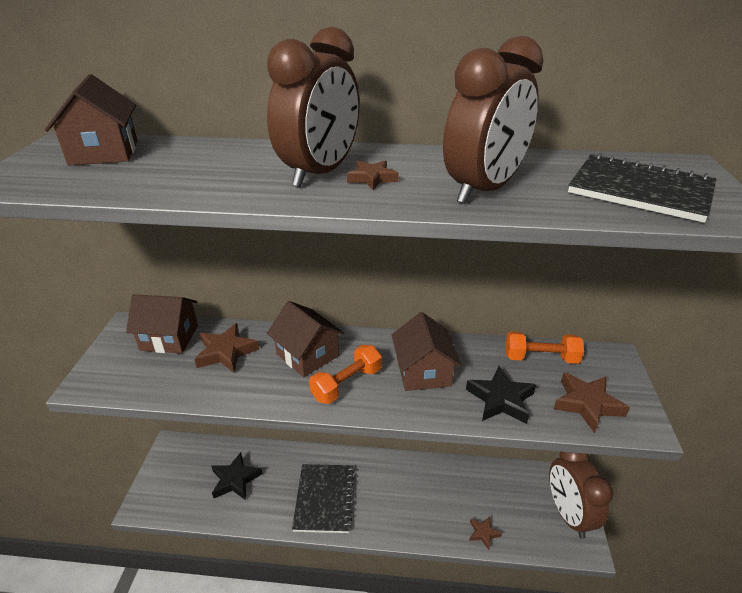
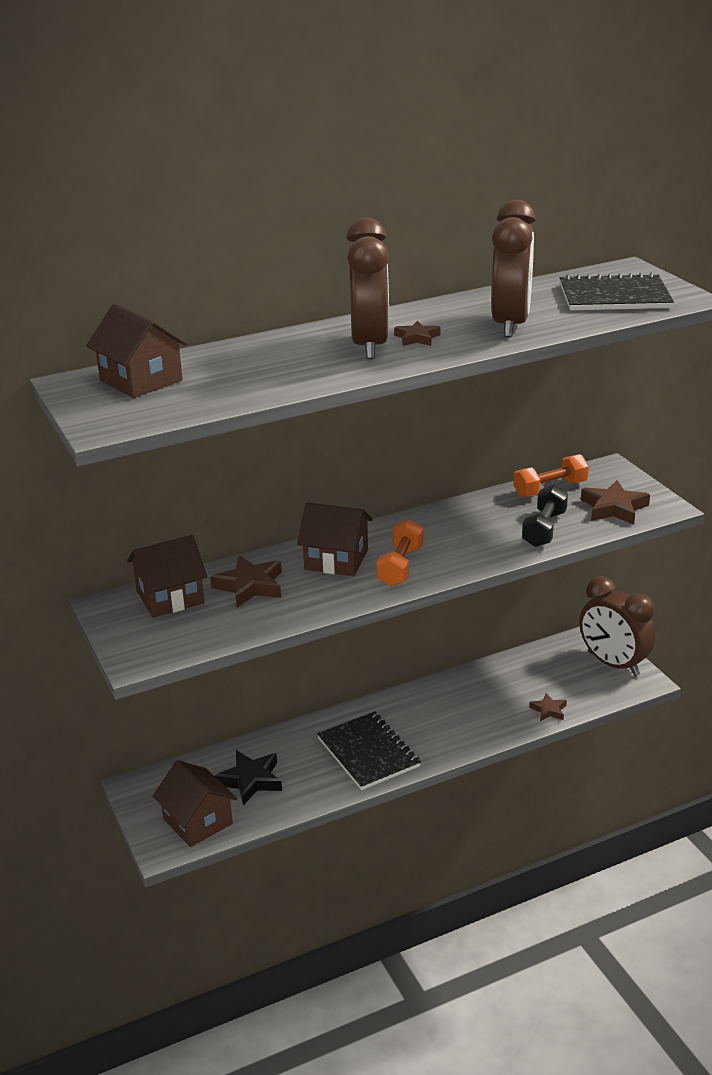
camera: 30 degrees left, 5 degrees down
(423, 372) = (459, 534): brown house -> brown house (198, 821)
(501, 399) = (544, 529): black star -> black dumbbell

